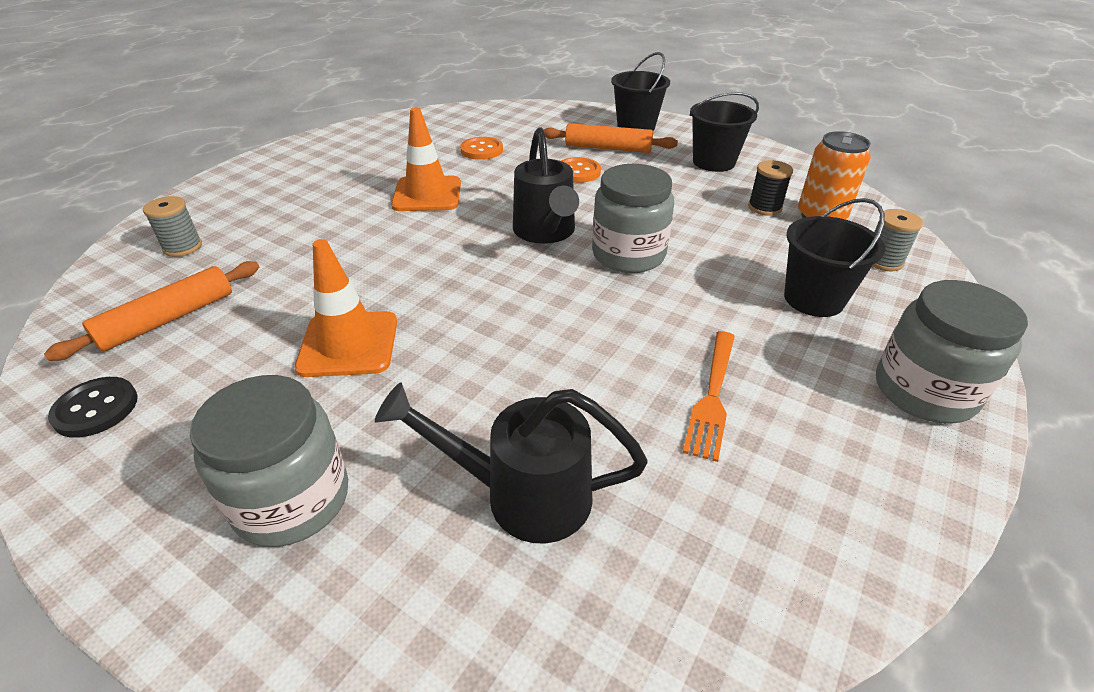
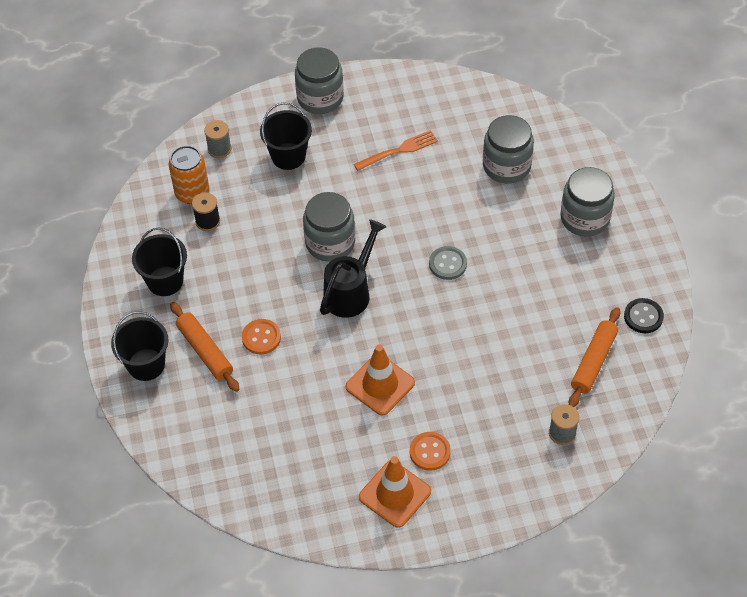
camera: 135 degrees left, 15 degrees up
(168, 319) = (594, 362): orange rolling pin -> orange rolling pin turned 60 degrees counterclockwise
(348, 344) = (518, 280): orange traffic cone -> orange traffic cone (395, 494)
(467, 309) = (447, 264): none -> grey button
(481, 150) = (291, 418): orange button -> orange button (430, 452)
(523, 495) = (506, 166): black watering can -> grey jar

